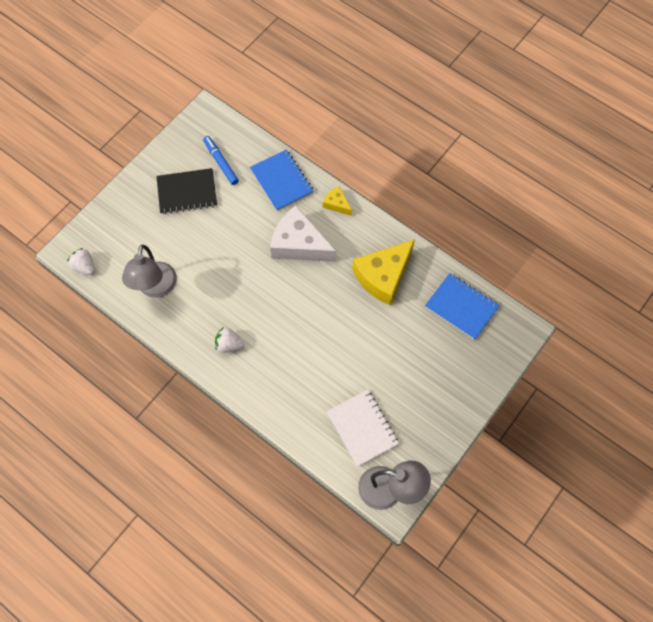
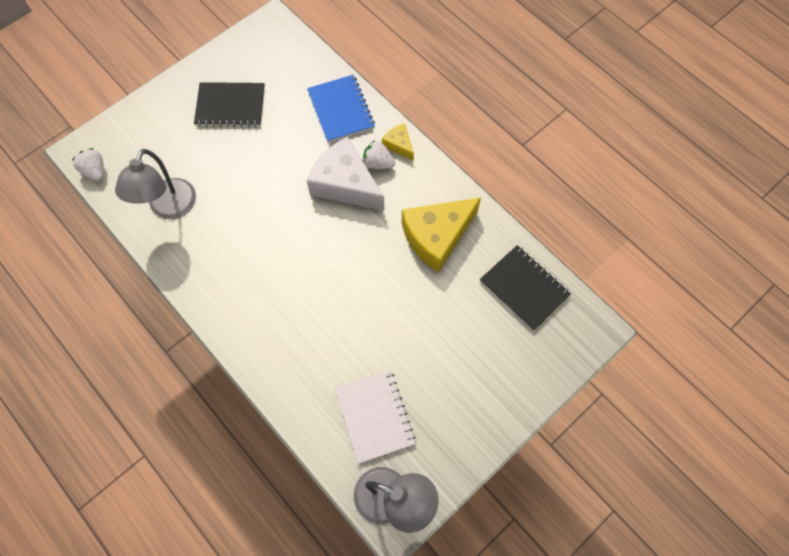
camera: 10 degrees right, 0 degrees up
(221, 162) = (276, 79): blue marker -> none
(229, 344) = (238, 287): white strawberry -> white strawberry (378, 163)
(461, 307) = (524, 288): blue notebook -> black notebook

